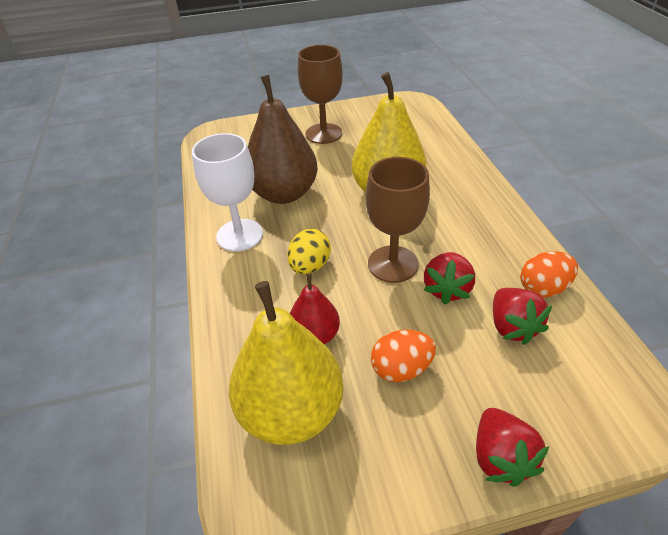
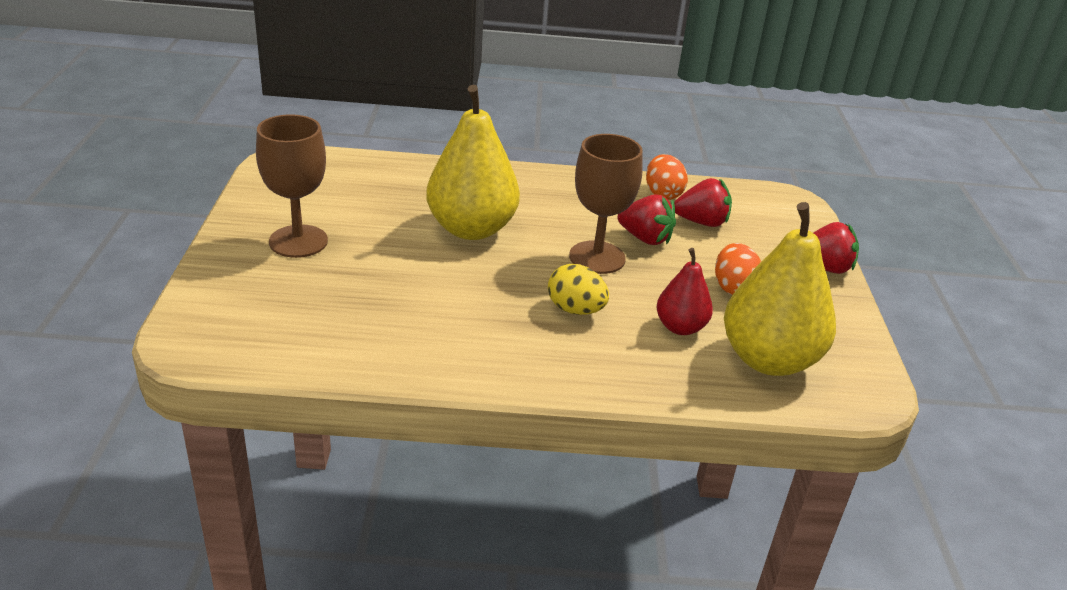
camera: 80 degrees left, 10 degrees down
(239, 235) = (488, 353): white goblet -> none
(284, 193) = (421, 302): brown pear -> none

